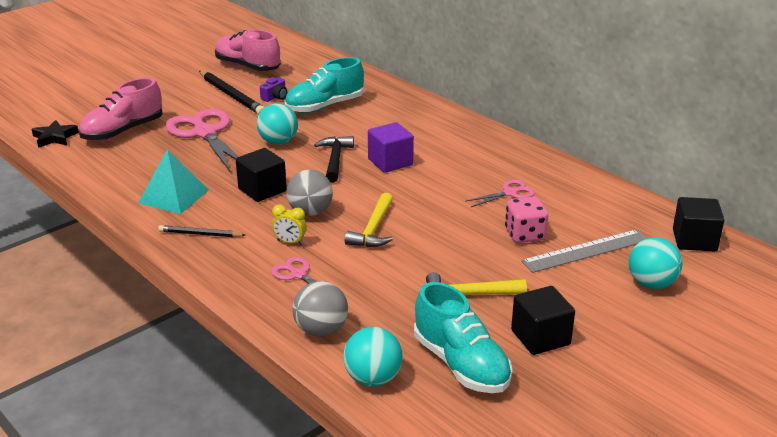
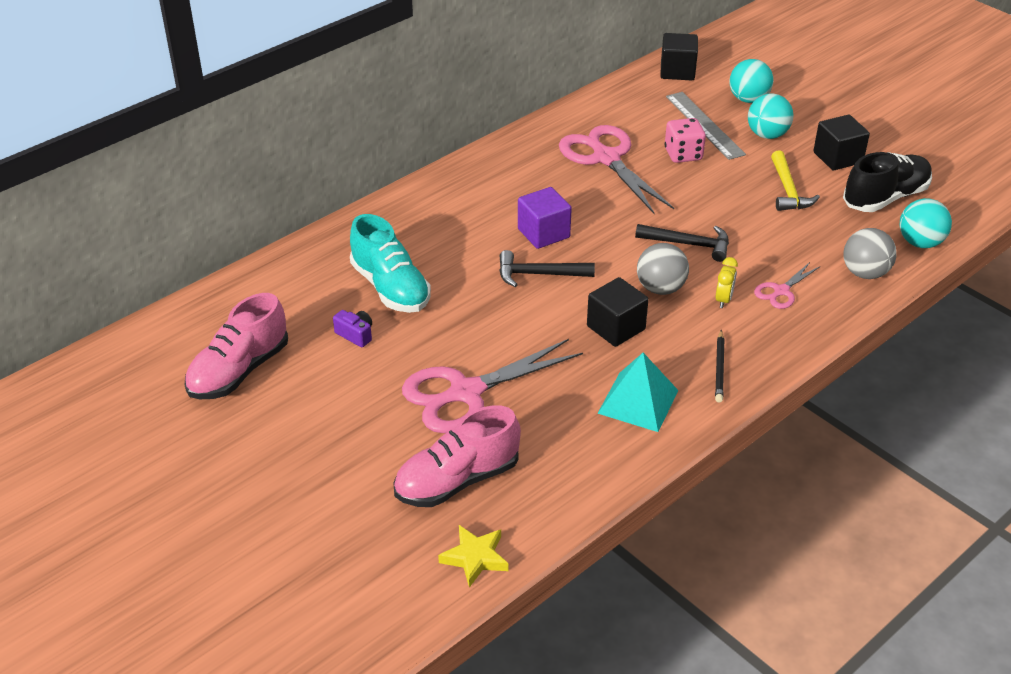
camera: 90 degrees left, 10 degrees up
(55, 137) = (475, 558): black star -> yellow star
(123, 131) = (457, 480): pink shoe -> pink shoe turned 105 degrees clockwise
(232, 95) = (344, 378): black pencil -> none
(278, 142) = (493, 323): turquoise ball -> turquoise ball (767, 135)
(373, 229) = (689, 244): yellow hammer -> black hammer
(461, 364) = (885, 198): turquoise shoe -> black shoe
(510, 193) = (606, 158): pink scissors -> pink scissors, size x2.05

